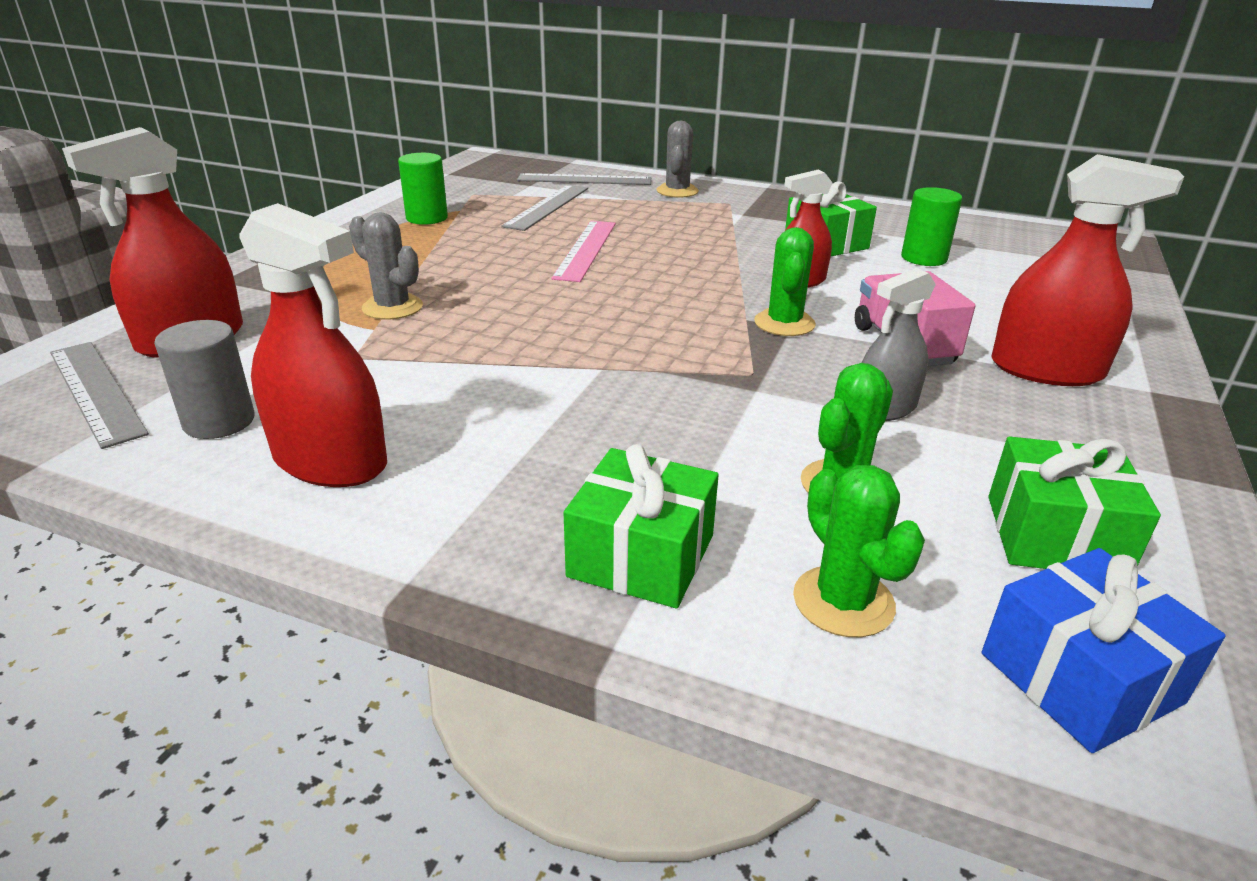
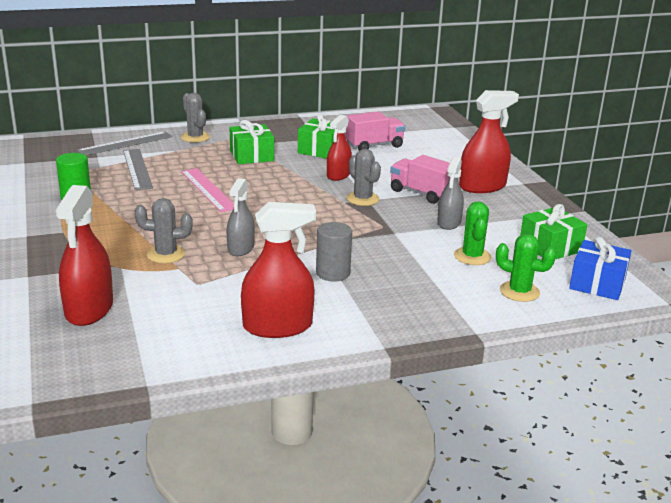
camera: 40 degrees left, 5 degrees down
(96, 391) = (97, 349): grey ruler -> none
(219, 422) = (194, 334): grey cylinder -> grey cylinder (333, 273)
(492, 331) = (241, 248): none -> grey spray bottle
(641, 556) = (445, 306): green gift -> green gift (251, 156)
(784, 323) = (362, 199): green cactus -> grey cactus
(923, 258) = (374, 145): green cylinder -> pink truck

